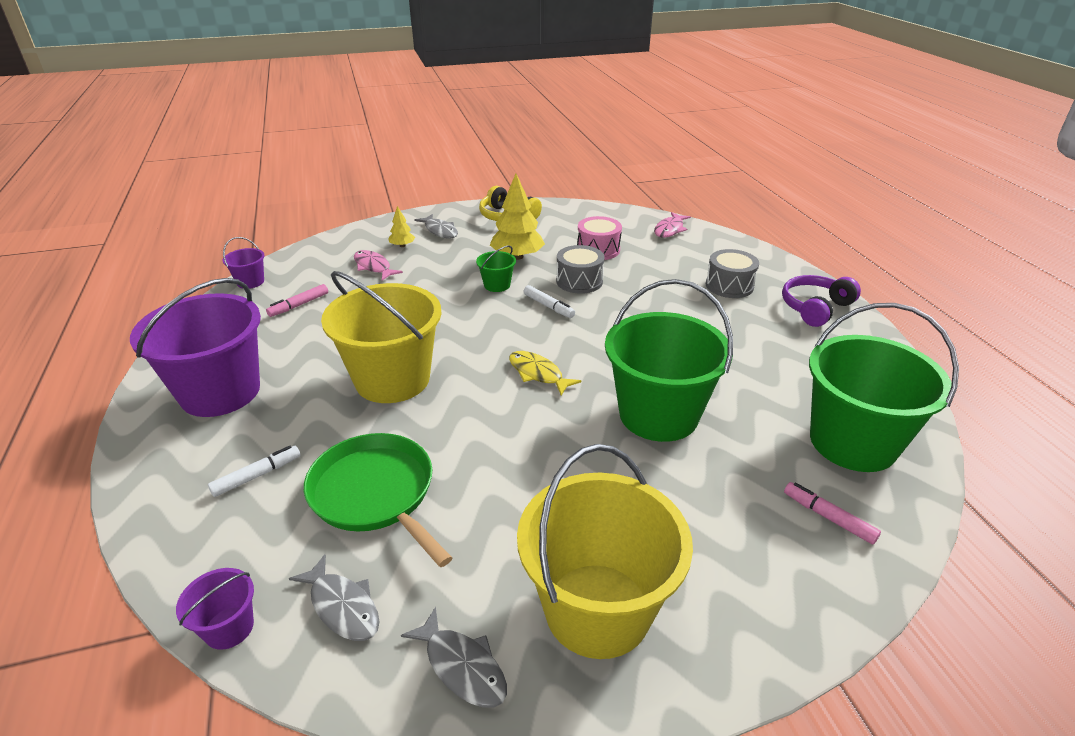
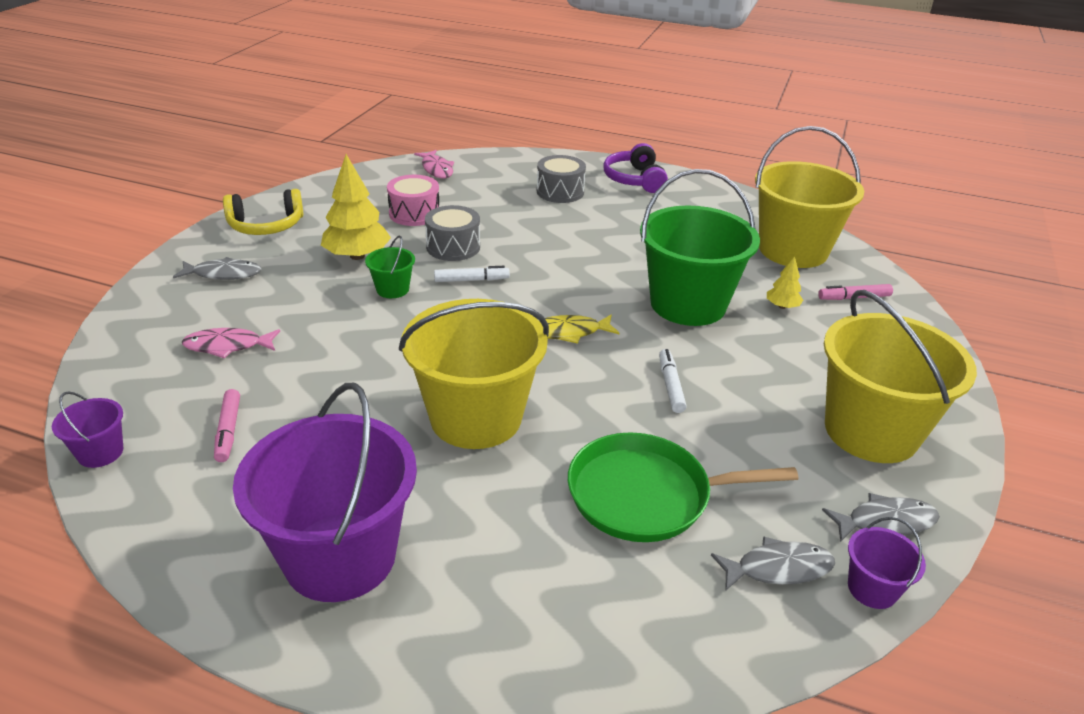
camera: 55 degrees left, 0 degrees up
(229, 627) = (753, 658): purple bucket -> purple bucket (872, 589)
(257, 475) = (539, 571): white marker -> white marker (670, 386)
(402, 245) = (212, 309): yellow tree -> yellow tree (782, 306)
(852, 442) = (793, 250): green bucket -> yellow bucket

